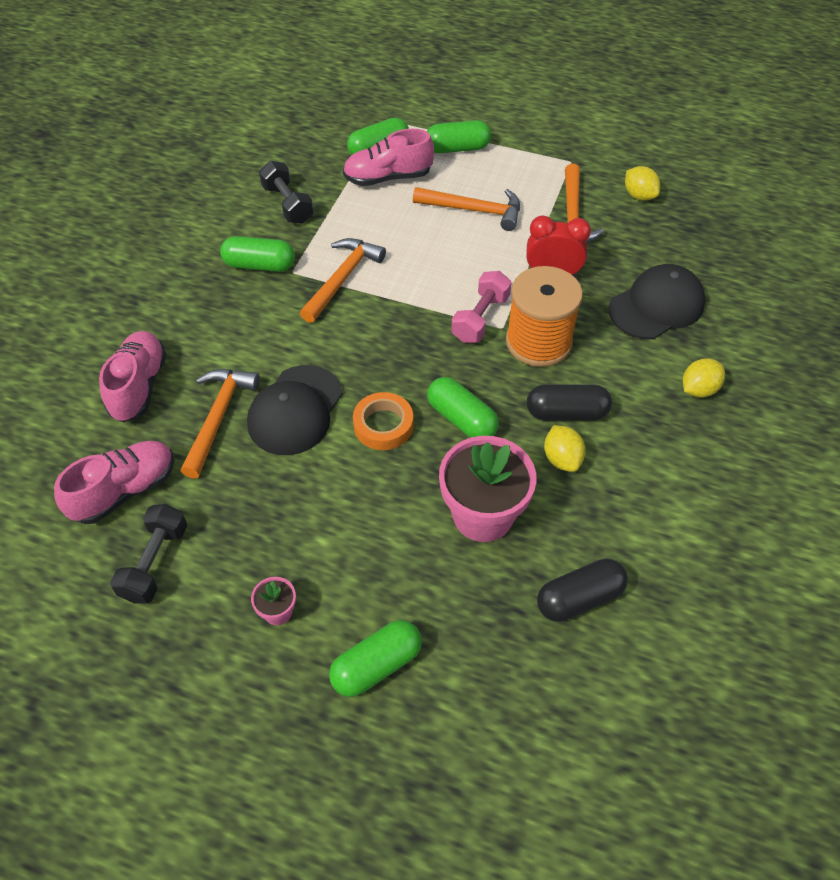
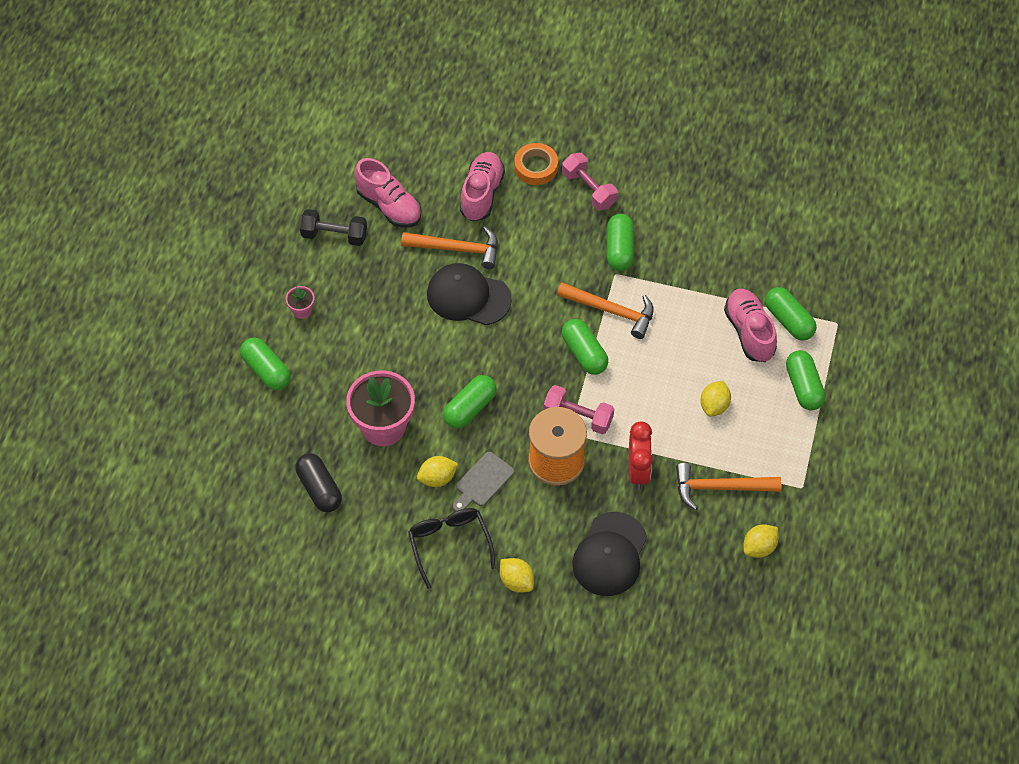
camera: 85 degrees right, 5 degrees up
(139, 386) = (482, 194): pink shoe -> pink shoe turned 75 degrees counterclockwise
(167, 284) = (589, 189): none -> pink dumbbell
(287, 204) = (699, 258): black dumbbell -> none
(383, 425) = (459, 356): orange tape -> orange tape (536, 167)
(396, 306) = (584, 353): none -> green capsule
(474, 210) = (714, 406): orange hammer -> yellow lemon
(566, 413) = (482, 481): black capsule -> grey cutting board
(654, 452) = (449, 544): none -> black glasses
(656, 306) = (610, 554): black cap -> black cap turned 60 degrees clockwise

